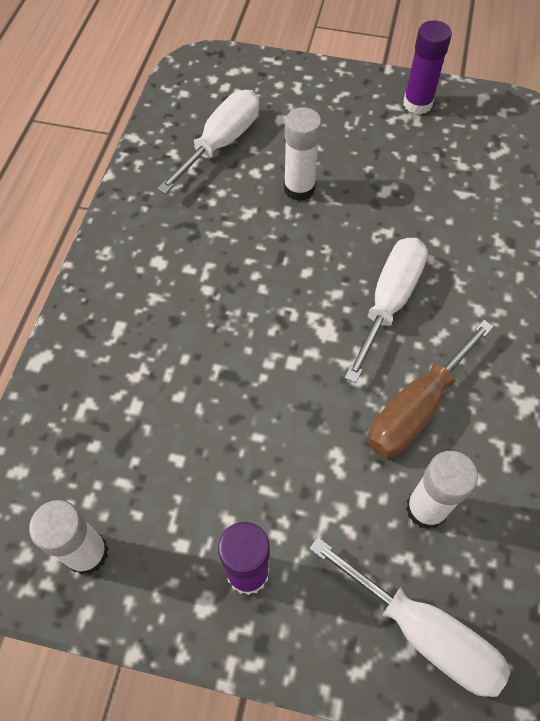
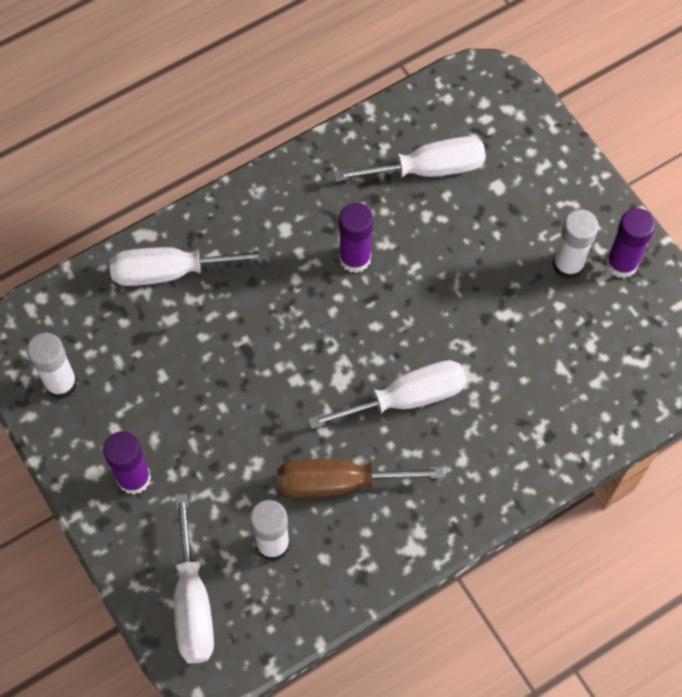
camera: 45 degrees right, 5 degrees up
(94, 370) = (170, 272): none -> white screwdriver
(237, 239) = (355, 258): none -> purple glue stick
(299, 188) = (443, 257): white glue stick -> white glue stick (568, 265)

